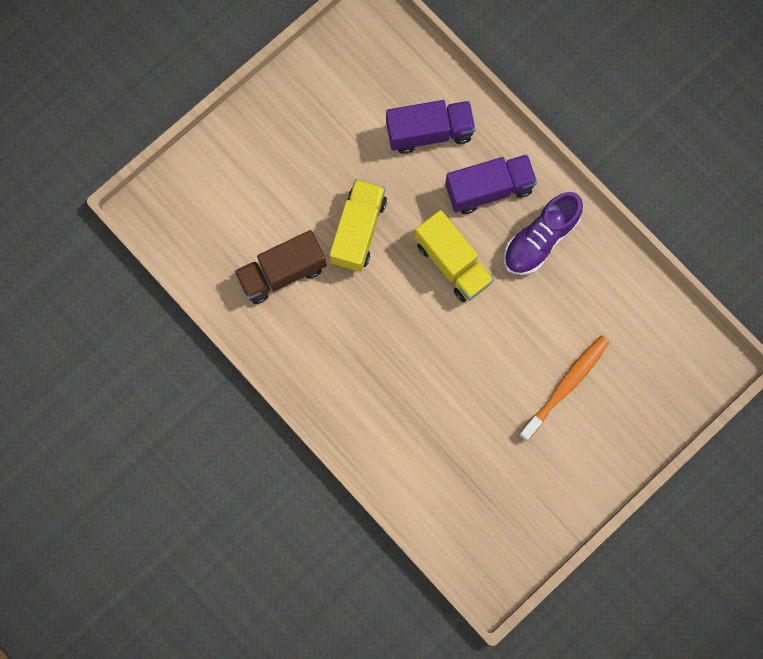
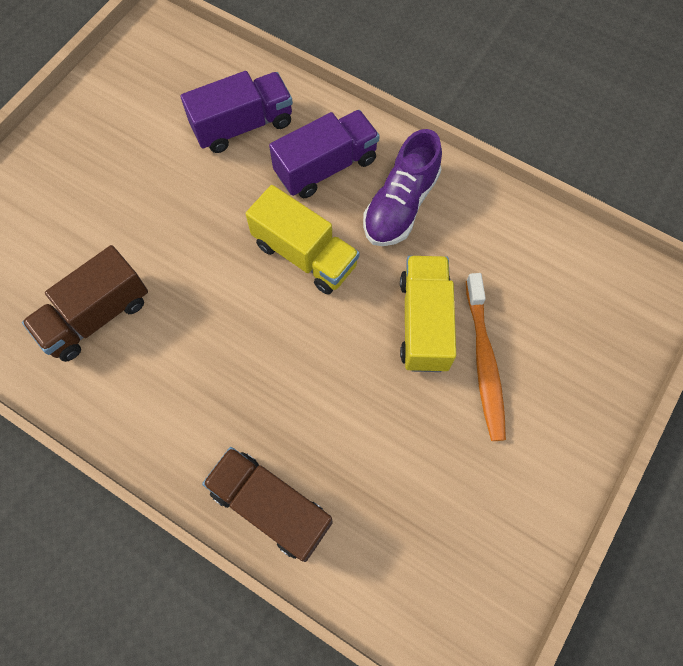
camera: 15 degrees left, 10 degrees down
(358, 231) = (182, 246): yellow truck -> yellow truck (424, 323)
(382, 449) = (271, 507): none -> brown truck
(565, 385) = (484, 362): orange toothbrush -> orange toothbrush turned 150 degrees clockwise

